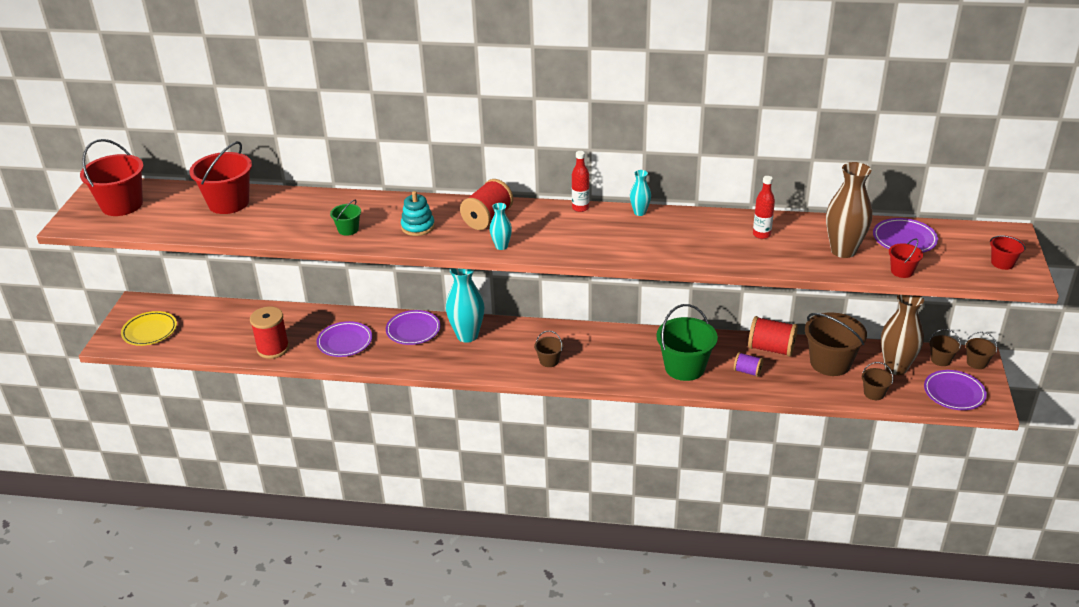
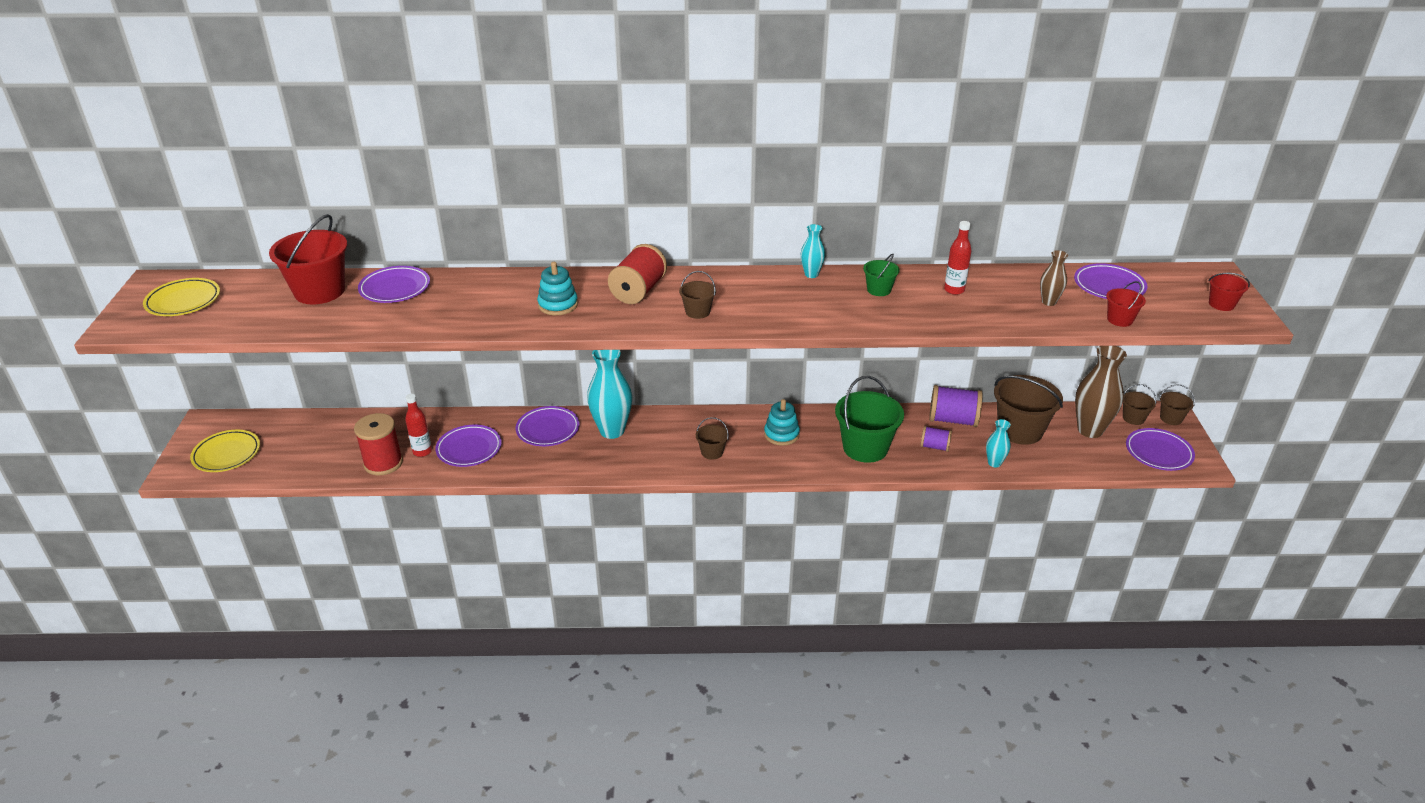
camera: 10 degrees left, 0 degrees up
(122, 205) = (183, 301): red bucket -> yellow plate
(289, 204) = (395, 288): none -> purple plate
(348, 229) = (474, 313): green bucket -> green bucket (879, 290)
(501, 246) = (663, 321): turquoise vase -> turquoise vase (994, 463)
(580, 208) = (742, 273): red bottle -> red bottle (422, 451)
(613, 350) = (781, 434): none -> turquoise stacking toy
(771, 349) = (953, 420): red spool -> purple spool
(843, 251) = (1049, 302): brown vase -> brown vase, size x0.51
(874, 393) = (1076, 460): brown bucket -> brown bucket (697, 312)

